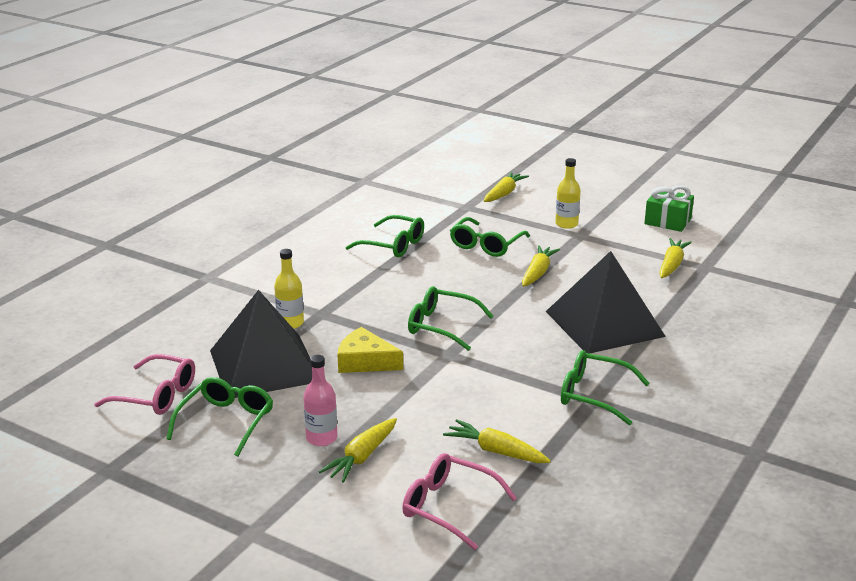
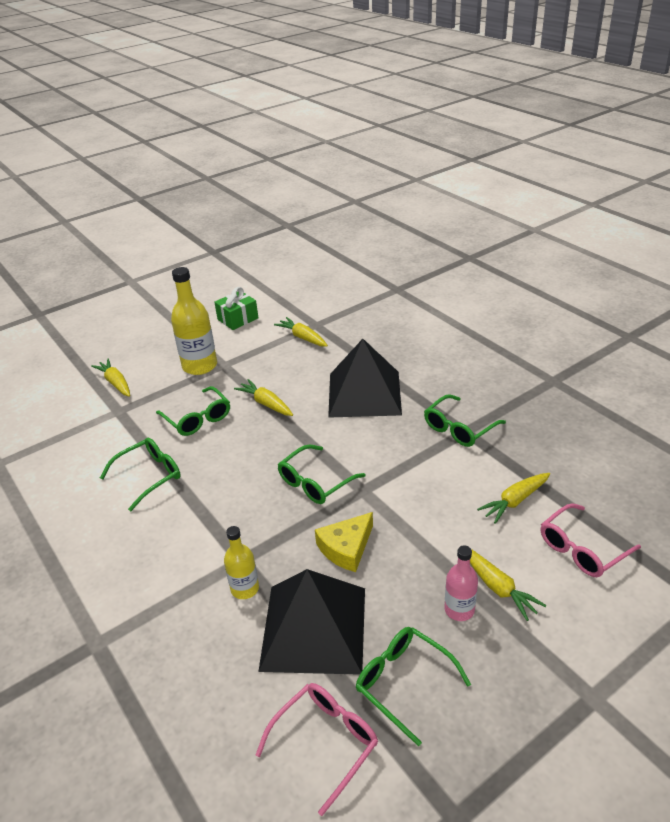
camera: 65 degrees left, 10 degrees up
(566, 224) = (200, 366): yellow bottle -> yellow bottle, size x1.74

